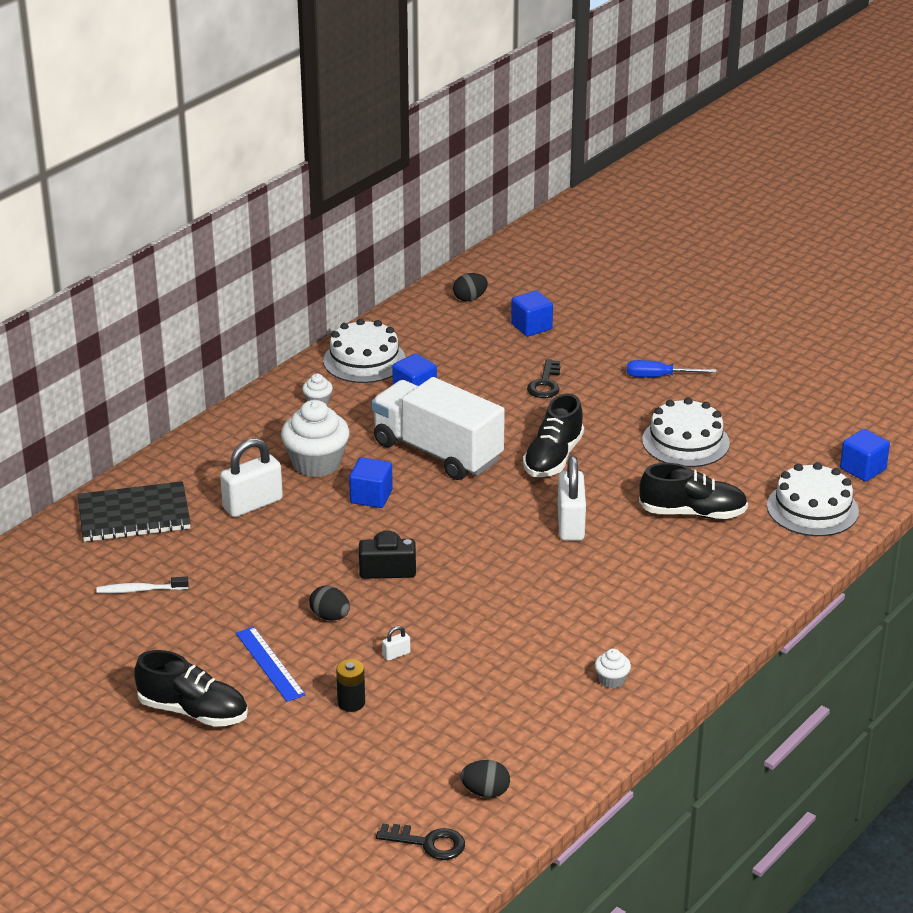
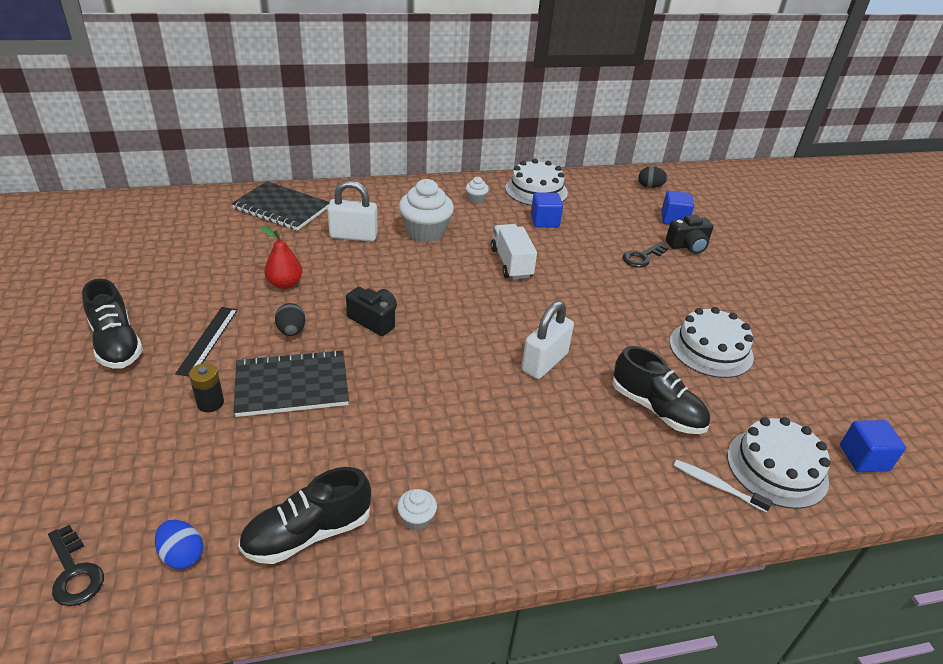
camera: 35 degrees right, 5 degrees up
(140, 590) = (216, 250): white toothbrush -> white toothbrush (717, 486)
(259, 582) = (285, 284): none -> red pear
(269, 664) = (208, 340): blue ruler -> black ruler
(371, 497) = (430, 268): blue cube -> none
(396, 654) = (292, 385): white padlock -> black notebook
(437, 452) = (511, 263): white truck -> white truck, size x0.61
(485, 792) = (182, 555): black egg -> blue egg
(553, 458) = (589, 307): black shoe -> black shoe (308, 533)
(573, 350) = (688, 246): none -> black camera
(659, 377) = (738, 292): blue screwdriver -> none

